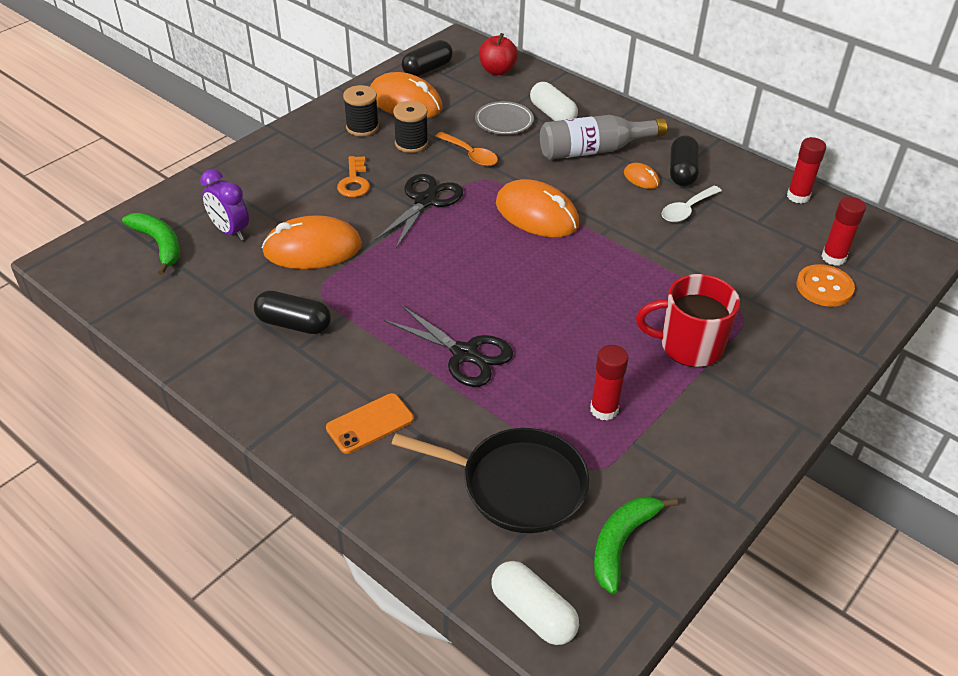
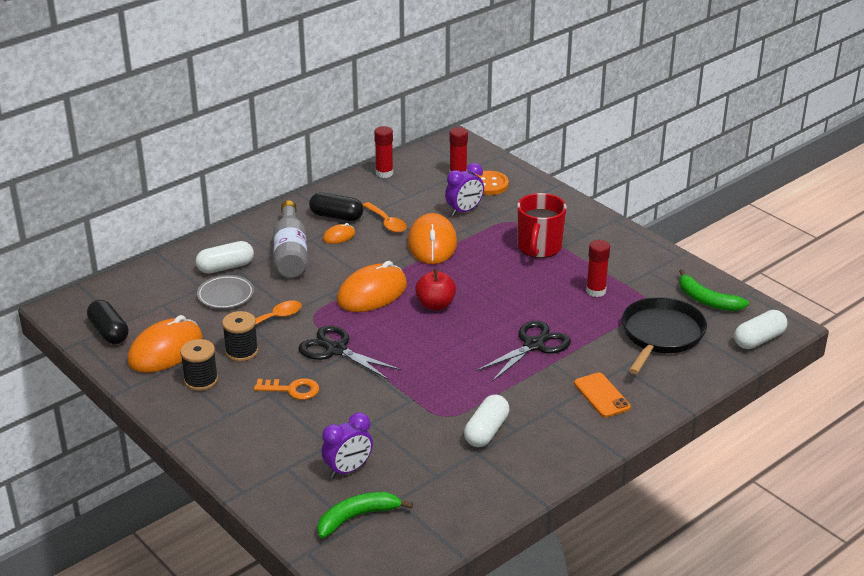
camera: 80 degrees left, 10 degrees down
(294, 324) = (486, 431): black capsule -> white capsule
(312, 249) = (387, 418): orange mouse -> orange mouse (432, 243)
(497, 70) = (133, 289): red apple -> red apple (435, 305)
(687, 210) = (387, 223): white spoon -> orange spoon
(746, 270) = (464, 211): none -> purple clock

